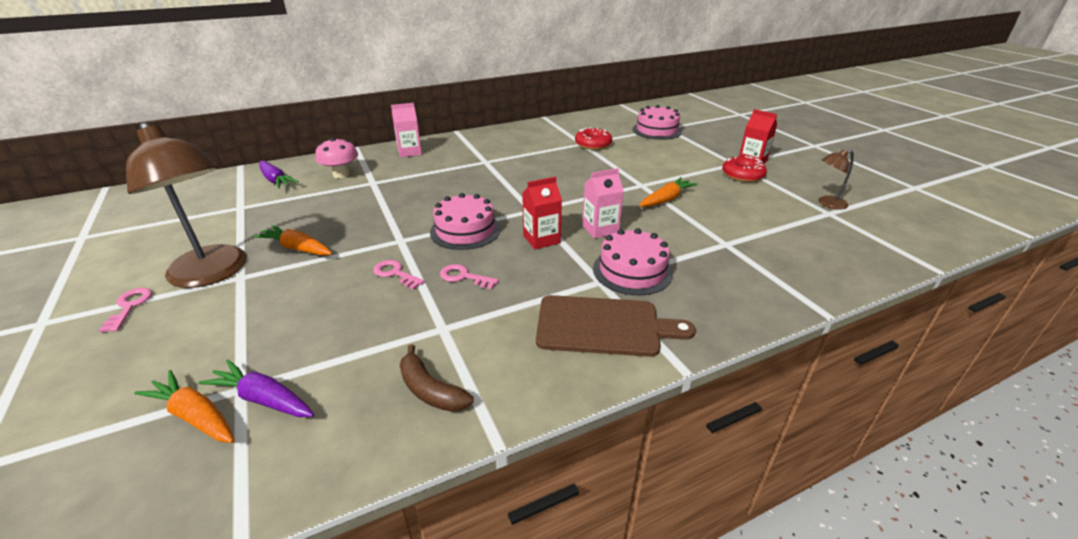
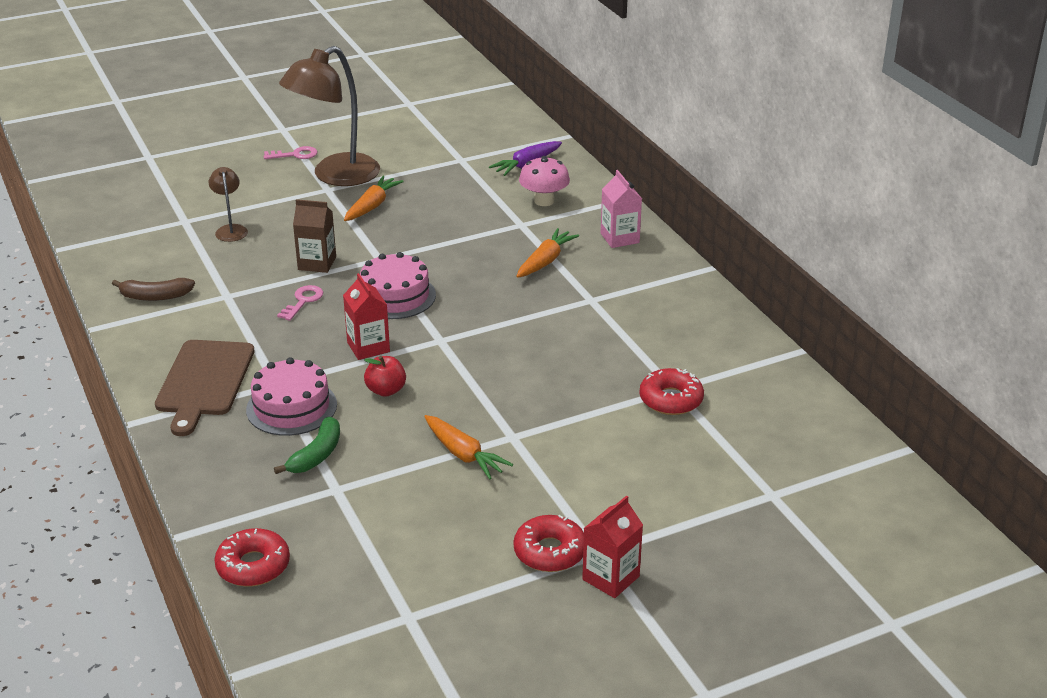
camera: 90 degrees right, 0 degrees up
(195, 416) = (164, 211): orange carrot -> orange carrot (545, 261)
(263, 399) = (171, 231): purple carrot -> none
(395, 273) = (317, 263): pink key -> brown carton
(430, 390) = (155, 296): brown banana -> brown banana turned 135 degrees counterclockwise
(600, 229) = (386, 390): pink carton -> red apple
(657, 130) = (754, 480): pink cake -> none
(690, 254) = (316, 455): none -> green banana
(827, 204) = (439, 625): brown lamp -> brown lamp (230, 230)
(831, 273) = (253, 566): none -> red donut

